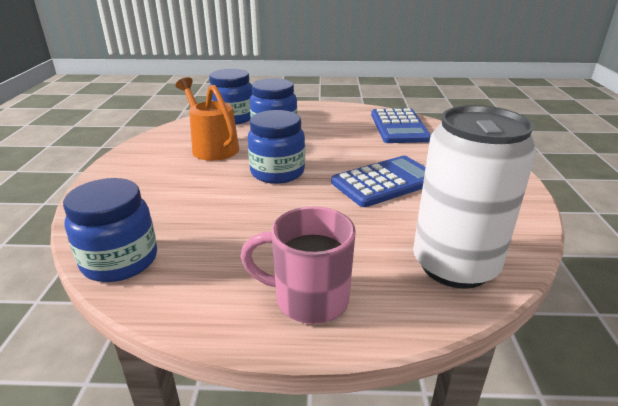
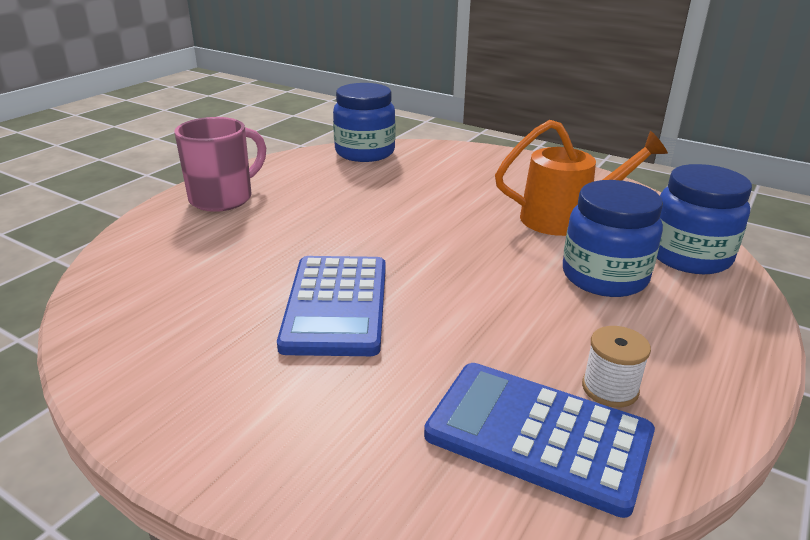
camera: 120 degrees right, 0 degrees up
(277, 172) = (447, 240): blue jar -> none
(358, 121) = (610, 389): none -> white spool
(454, 265) = (145, 272): white can -> none

